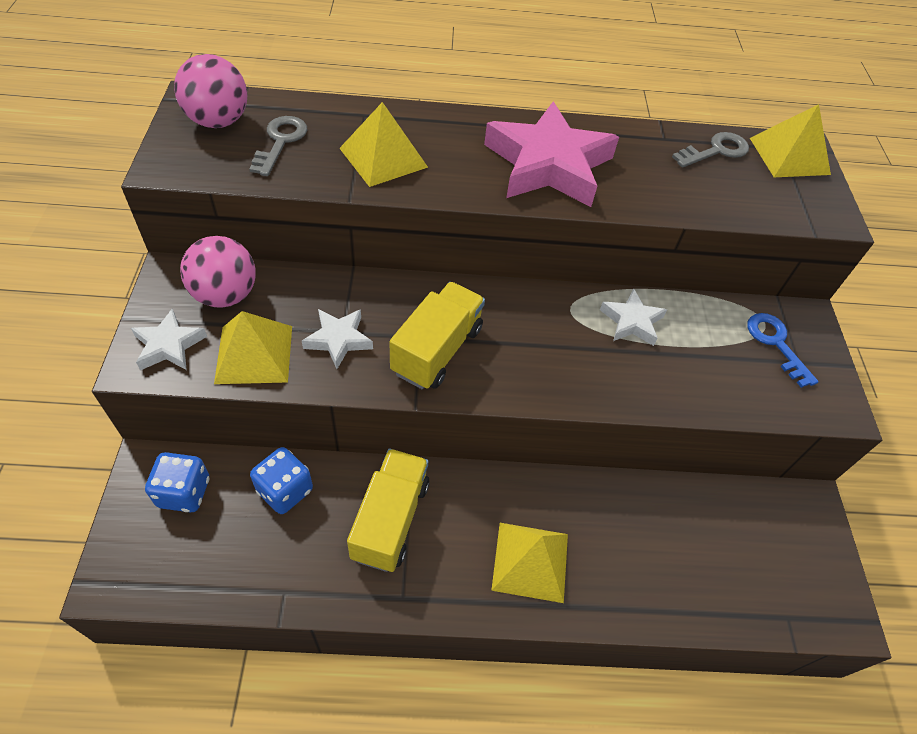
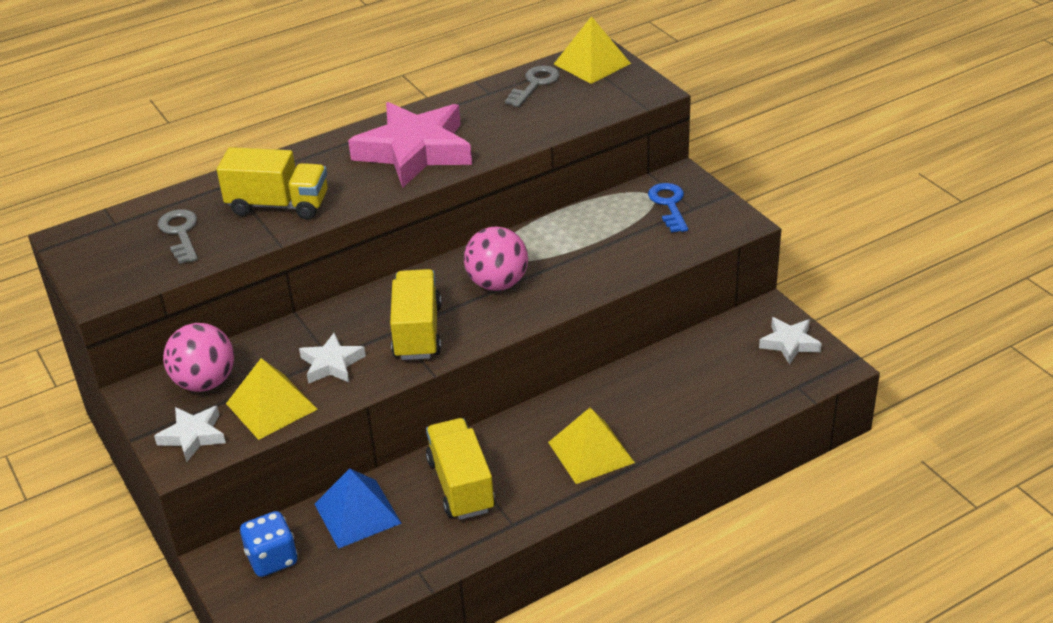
camera: 25 degrees left, 15 degrees down
(218, 121) = (109, 243): pink ball -> pink ball (497, 283)
(285, 490) = (357, 513): blue dice -> blue pyramid
(383, 157) = (278, 205): yellow pyramid -> yellow truck
(631, 321) = (552, 241): white star -> white star (789, 343)
(776, 344) = (669, 205): blue key -> blue key turned 45 degrees clockwise

